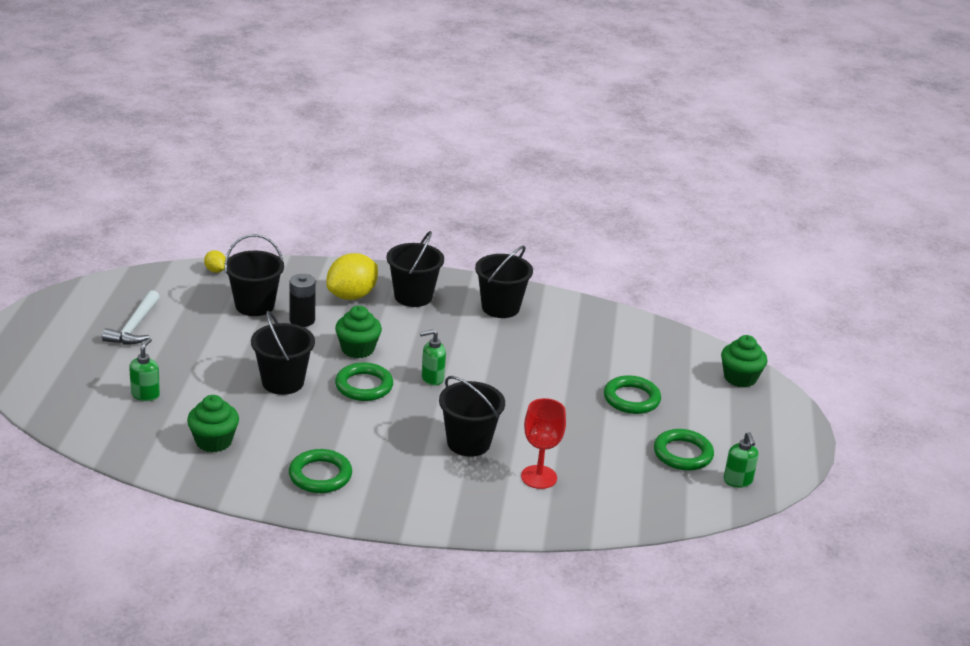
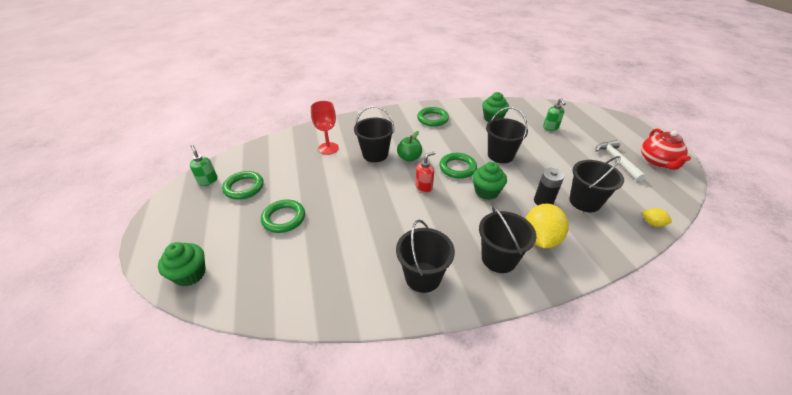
camera: 160 degrees right, 10 degrees up
(86, 309) = (658, 162): none -> red teapot
(420, 421) = (409, 158): none -> green apple
(432, 378) = (424, 187): green soap dispenser -> red soap dispenser

